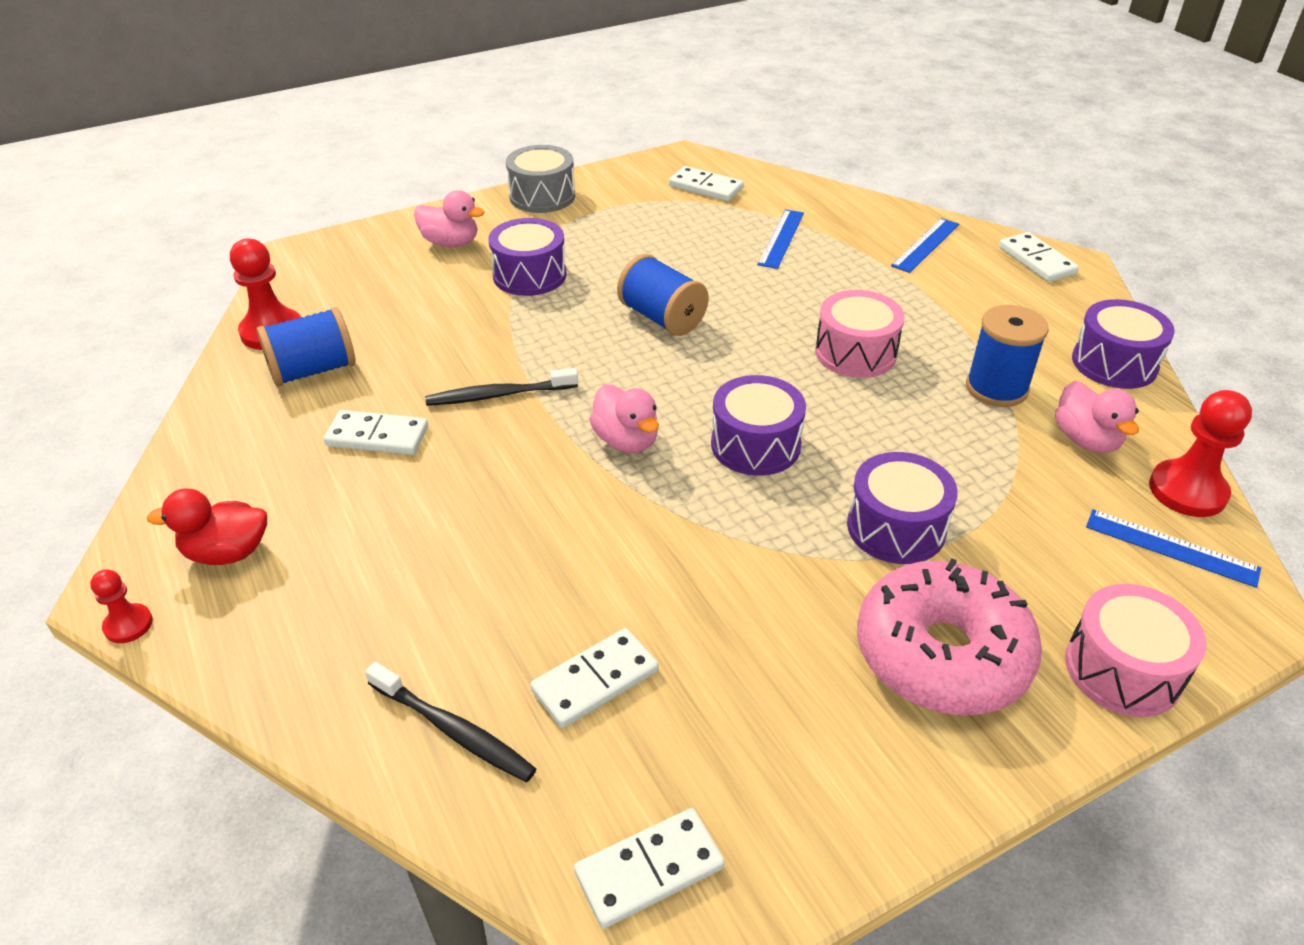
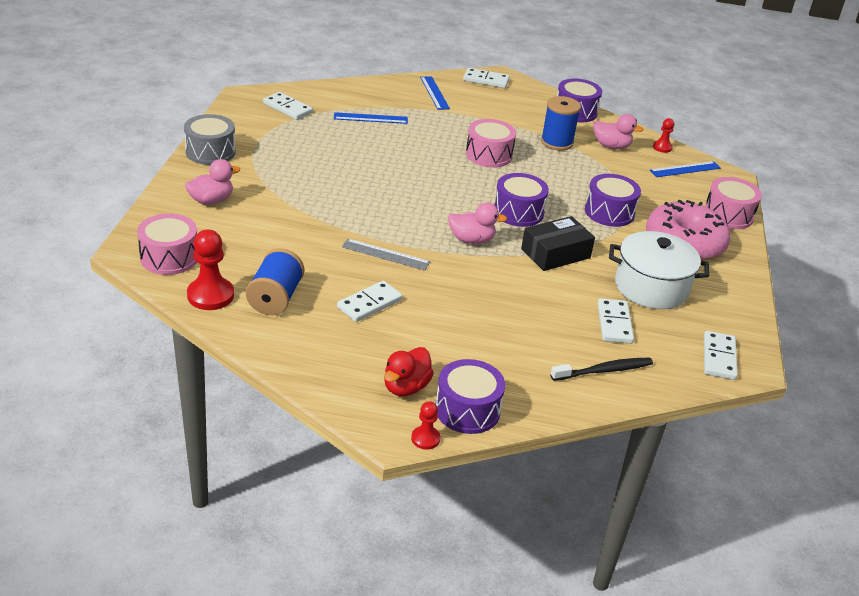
camera: 55 degrees left, 5 degrees down
(313, 276) = (169, 257): none -> pink drum
(498, 395) = (385, 254): black toothbrush -> grey ruler
(529, 275) = (288, 195): purple drum -> purple drum (467, 410)
(662, 318) = (388, 182): blue spool -> none
(701, 529) = (555, 253): none -> black box
(705, 187) = (287, 108): white domino -> white domino turned 60 degrees clockwise
(751, 676) = (651, 287): none -> white pot
(781, 238) = (370, 118): blue ruler -> blue ruler turned 60 degrees counterclockwise
(1187, 491) = (662, 147): red pawn -> red pawn, size x0.55

